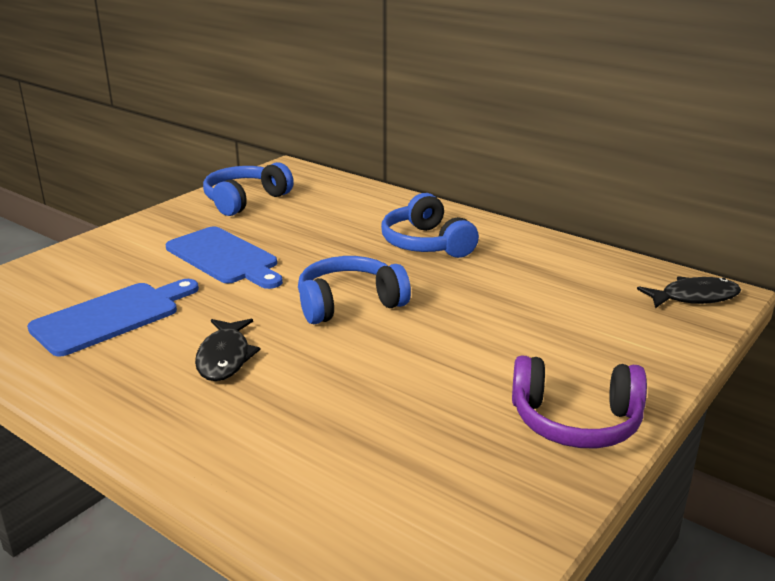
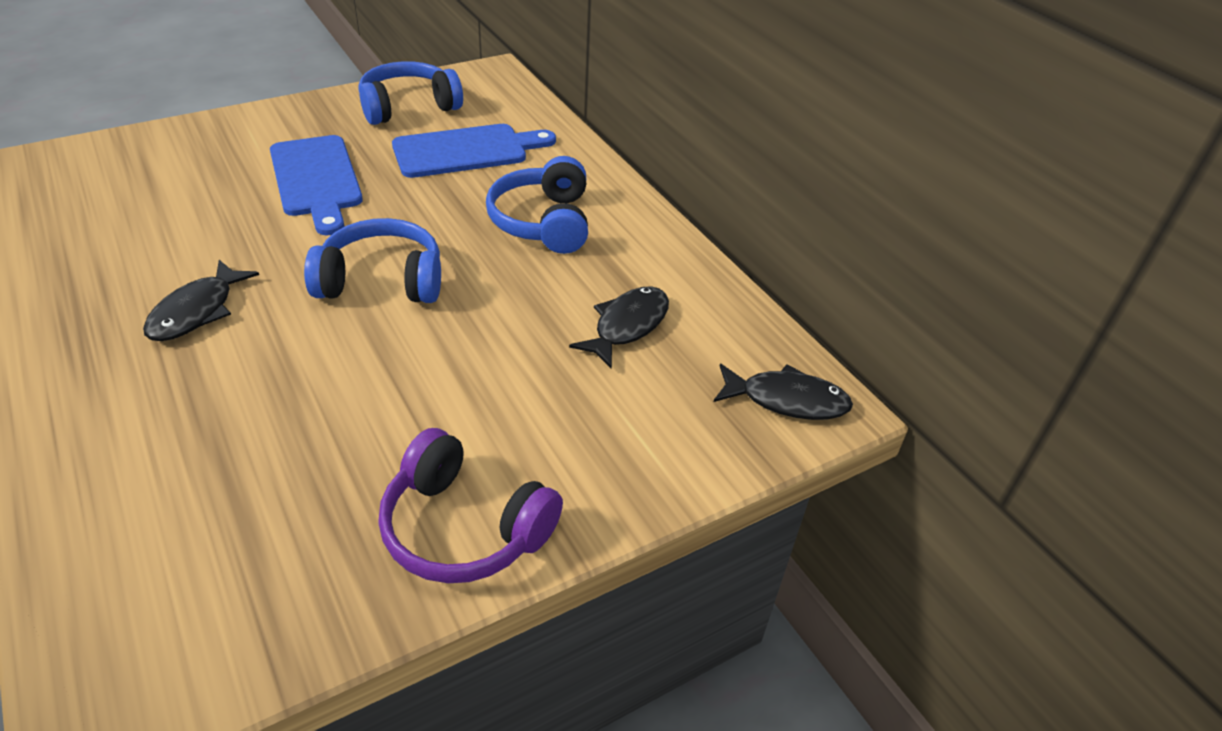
camera: 20 degrees right, 15 degrees up
(112, 317) = (144, 224): blue cutting board -> blue cutting board (466, 151)
(551, 285) = (627, 326): none -> black fish

